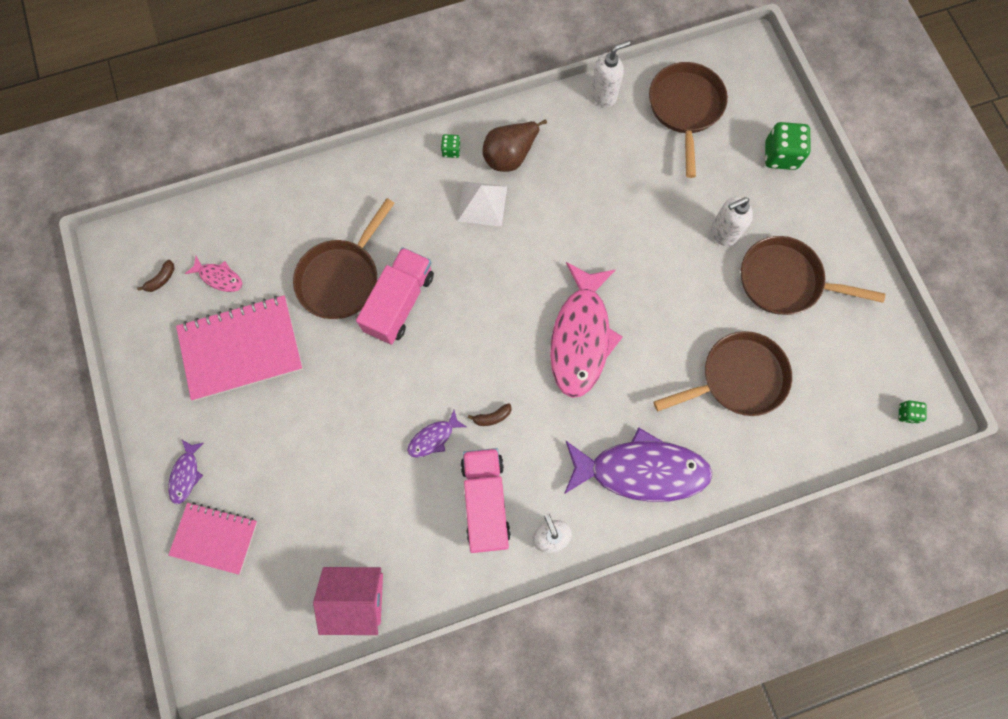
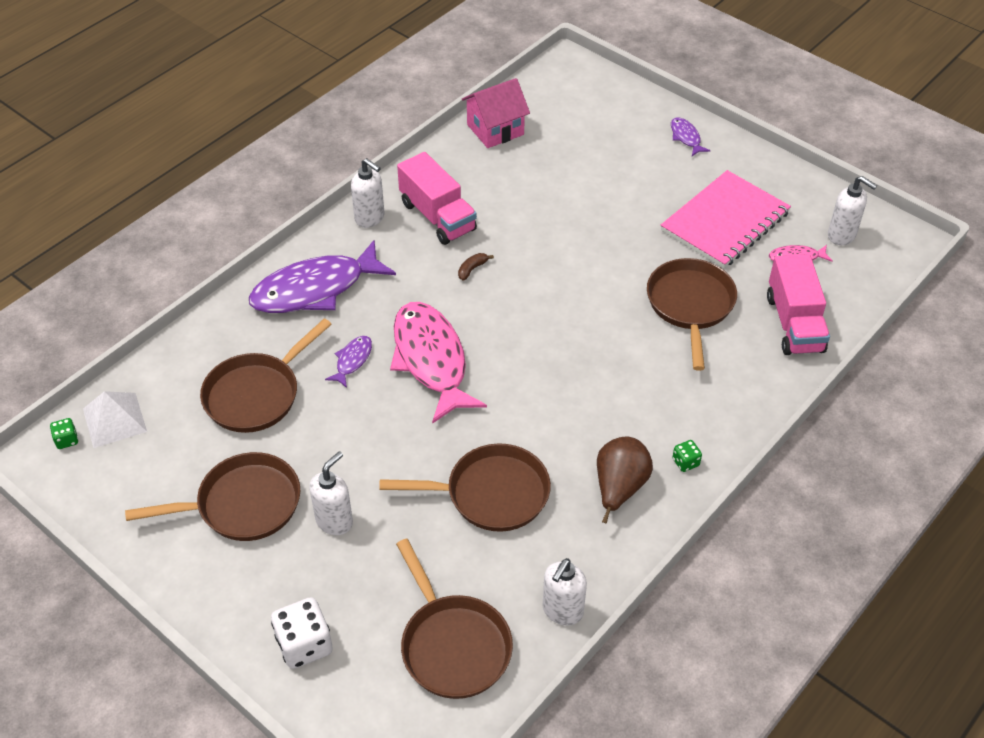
camera: 150 degrees right, 25 degrees down
(161, 279) = (842, 235): brown banana -> white soap dispenser
(215, 538) = (629, 116): pink notebook -> none
(399, 303) = (621, 311): pink truck -> pink truck (794, 323)
(433, 438) = (512, 235): purple fish -> purple fish (352, 360)
(482, 203) = (612, 428): white pyramid -> white pyramid (114, 420)
(602, 197) = (490, 494): none -> brown pan
(780, 156) = (304, 645): green dice -> white dice

